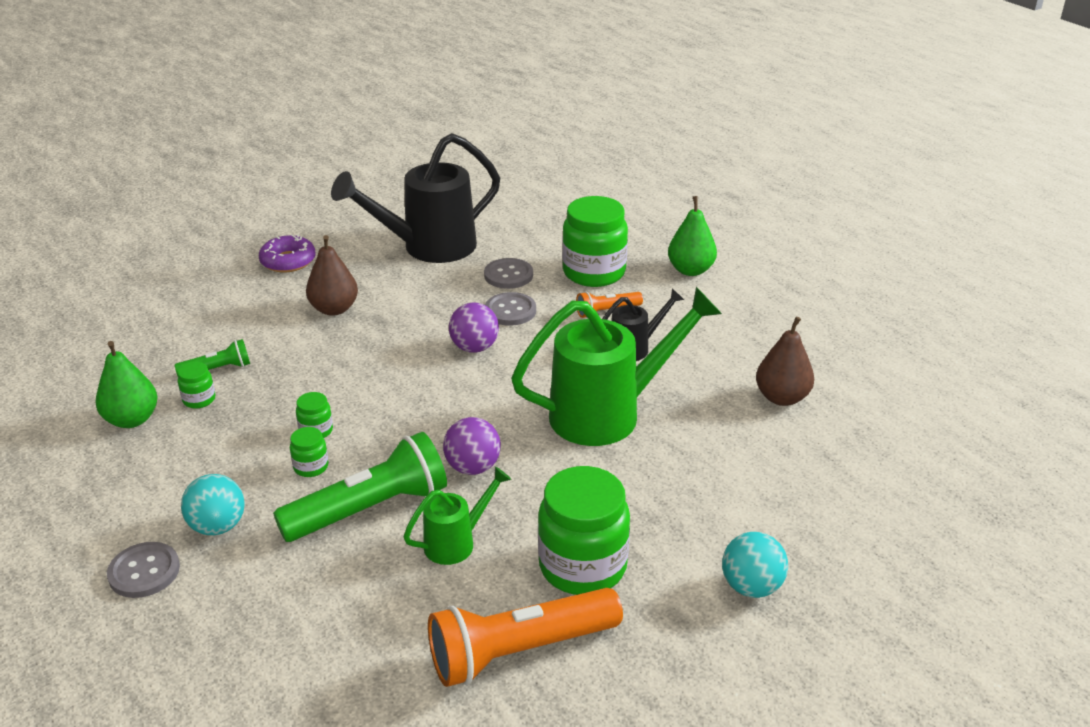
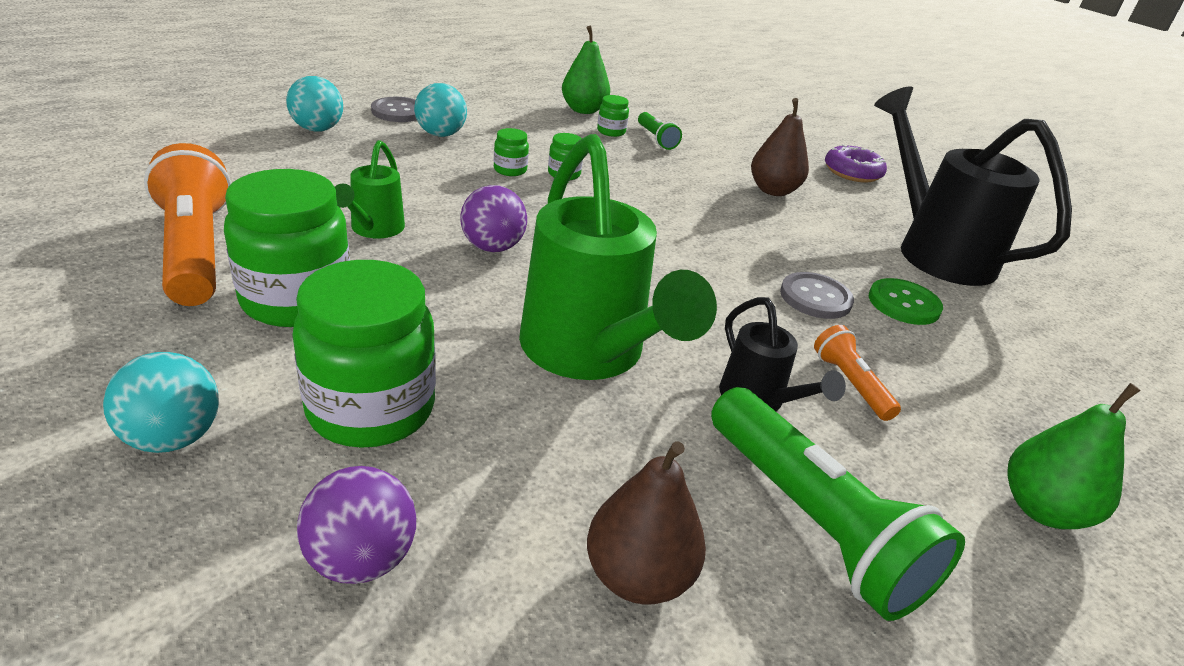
camera: 85 degrees right, 0 degrees up
(209, 633) = (317, 129): none -> turquoise ball
(369, 509) = (441, 192): green flashlight -> green flashlight (811, 521)
(456, 542) = (374, 229): green watering can -> green watering can turned 45 degrees clockwise
(474, 348) = (723, 265): purple ball -> purple ball (361, 559)
(508, 275) = (903, 304): grey button -> green button
(594, 272) = (958, 383): green jar -> green jar (371, 409)

